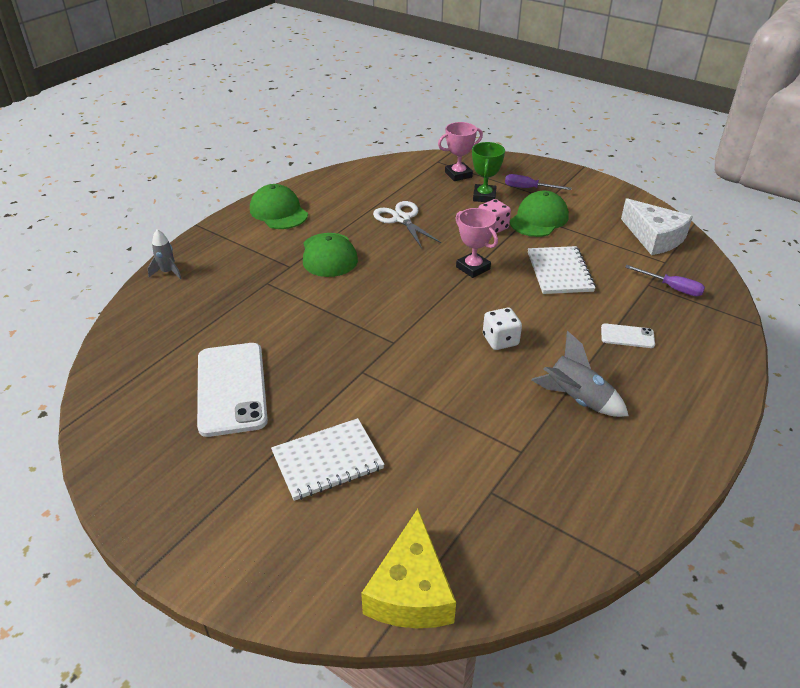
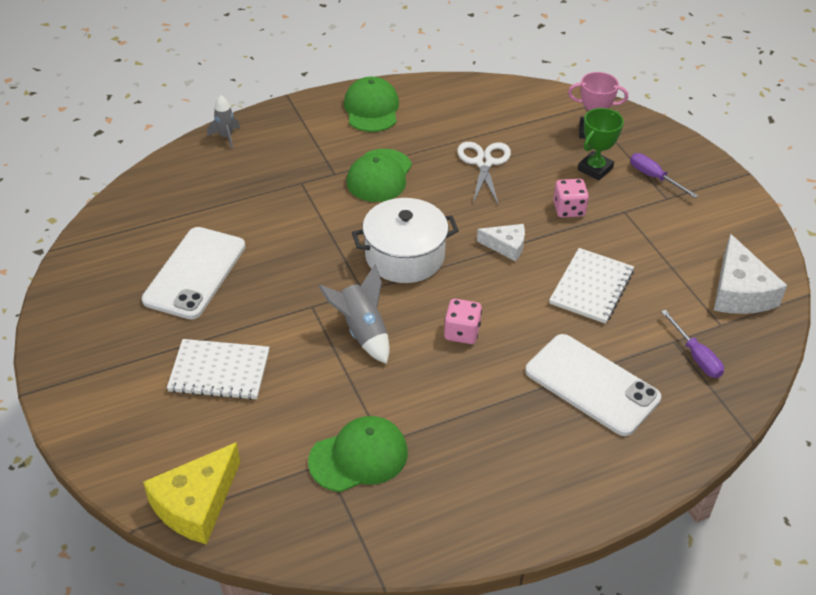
camera: 30 degrees right, 5 degrees up
(403, 304) = (404, 256): none -> white pot
(473, 268) = (506, 246): pink trophy -> white cheese
(500, 340) = (462, 332): white dice -> pink dice
(539, 219) = (629, 218): green cap -> green cap (358, 457)
(576, 399) = (478, 421): grey rocket -> grey rocket (362, 331)
(627, 336) = (592, 384): white phone -> white phone, size x2.17

